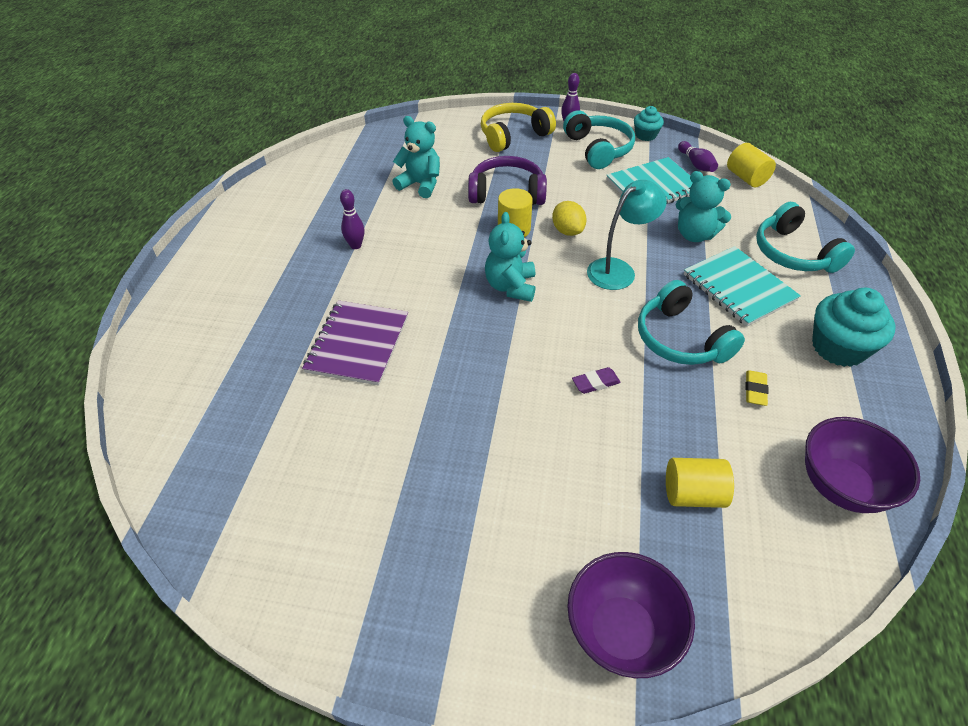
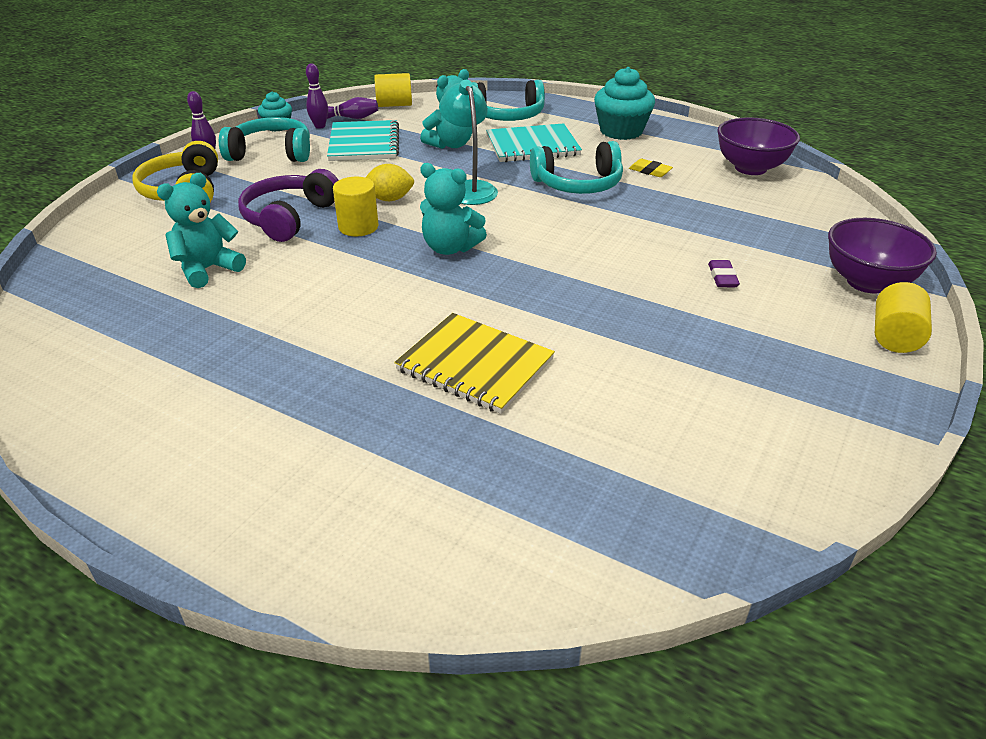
camera: 70 degrees left, 10 degrees down
(355, 245) = (285, 339): purple bowling pin -> purple bowling pin (320, 126)
(358, 344) = (475, 365): purple notebook -> yellow notebook
(595, 383) = (610, 234): purple eraser -> purple eraser (722, 277)
(693, 494) = (745, 222): yellow cylinder -> yellow cylinder (894, 336)

